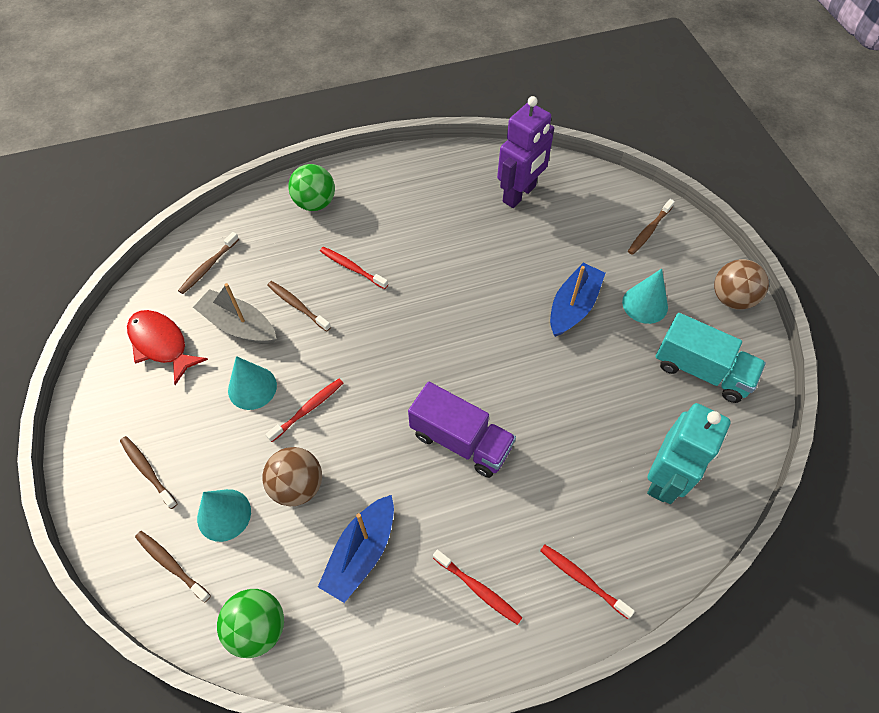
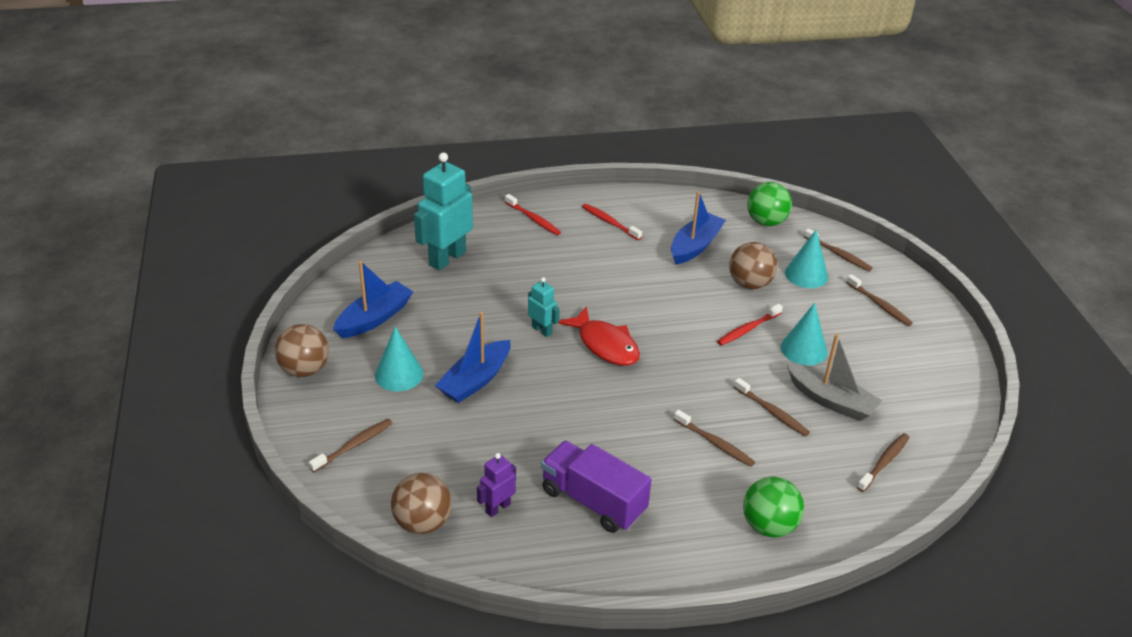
camera: 175 degrees left, 20 degrees down
(161, 344) = (907, 393): red fish -> red fish (605, 345)
(352, 268) = (715, 443): red toothbrush -> brown toothbrush
(460, 440) = (611, 296): purple truck -> purple truck (593, 501)
(519, 194) = (497, 508): purple robot -> purple robot, size x0.51
(526, 377) = (542, 330): none -> turquoise robot
(570, 178) = (422, 522): none -> brown ball
(701, 370) = (374, 318): turquoise truck -> blue boat

